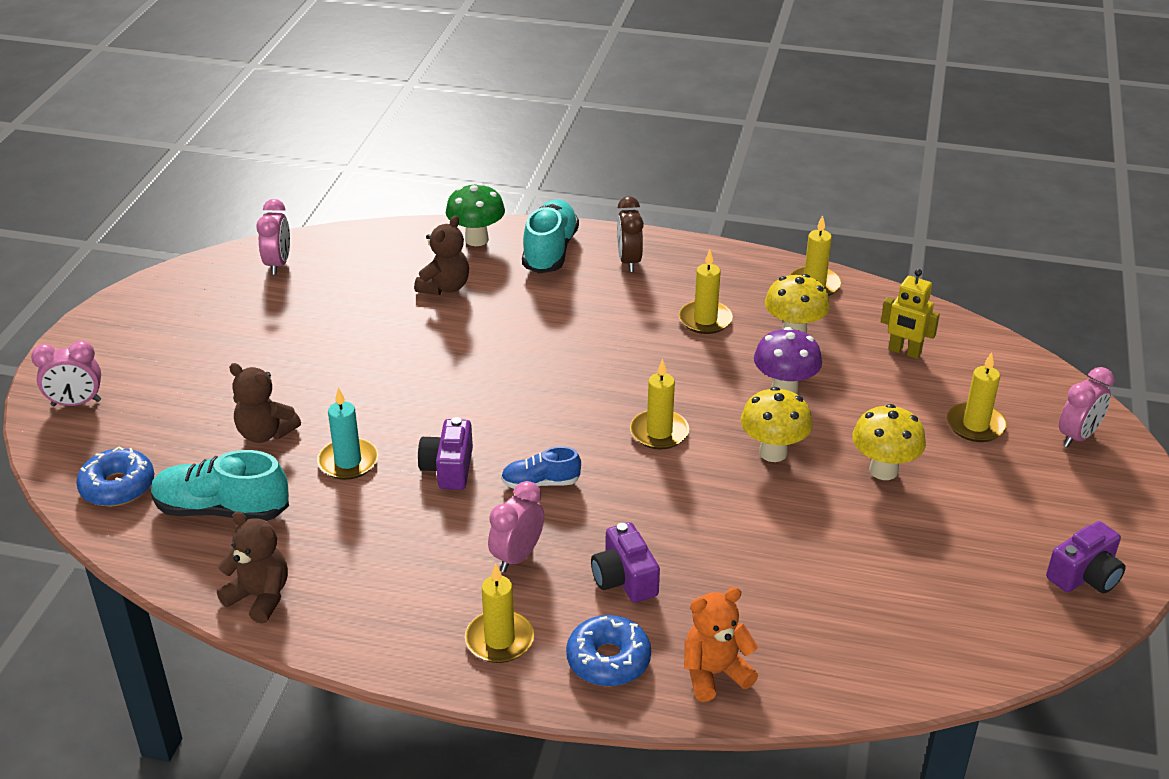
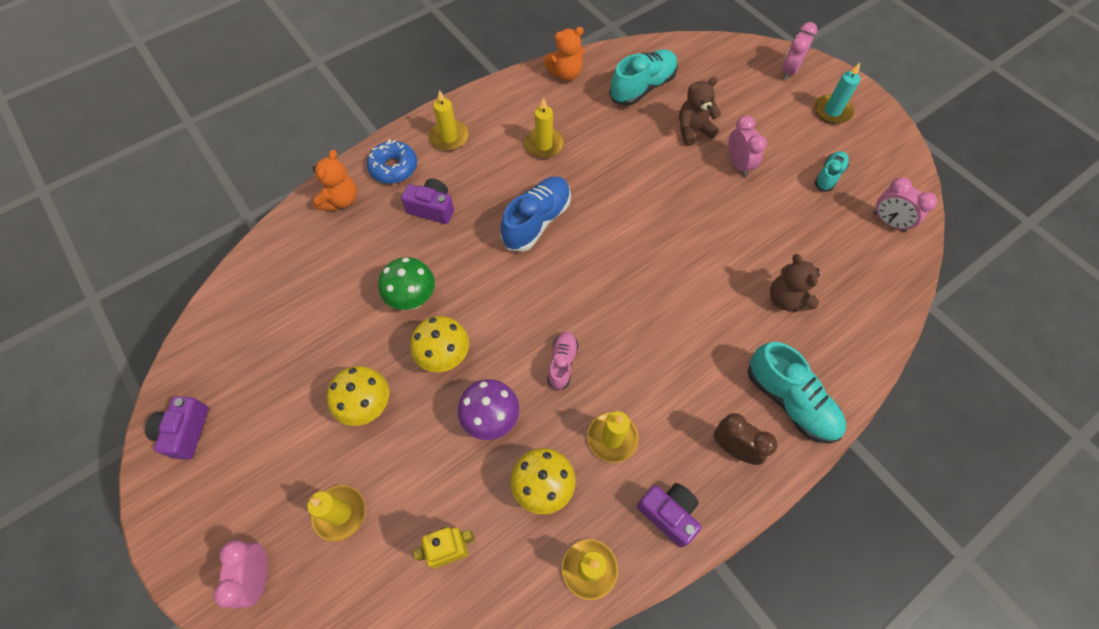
camera: 130 degrees right, 25 degrees up
(118, 486) = (697, 60): blue donut -> none
(246, 316) = (828, 176): none -> turquoise shoe
(260, 597) = (565, 74): brown teddy bear -> orange teddy bear
(348, 462) = (635, 151): turquoise candle -> turquoise candle (832, 111)
(448, 468) = (589, 189): purple camera -> purple camera (668, 514)
(476, 239) = (844, 361): green mushroom -> green mushroom (413, 299)
(517, 556) = (493, 176): pink clock -> pink clock (738, 164)
(540, 483) = (537, 221): blue shoe -> blue shoe, size x1.74
(659, 432) = (522, 310): yellow candle -> yellow candle (544, 145)
(678, 379) = (562, 363): none -> pink shoe

